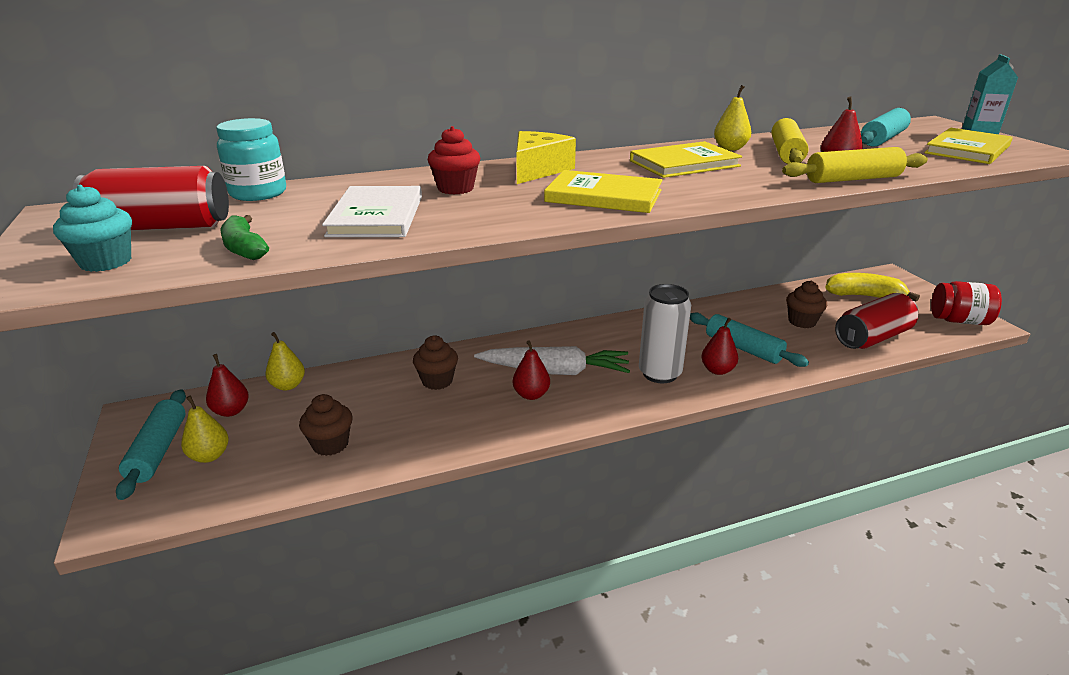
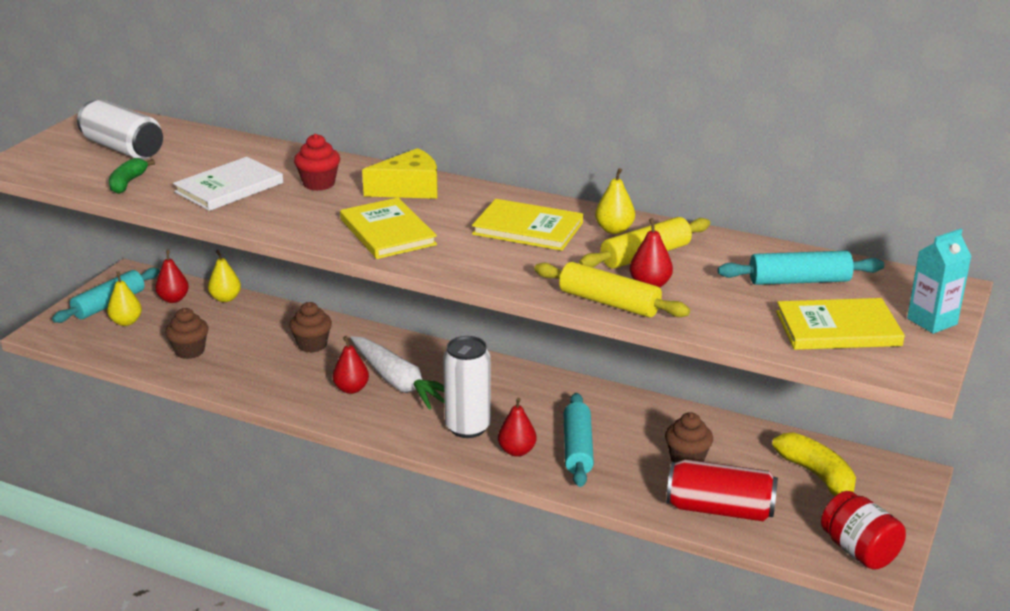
camera: 45 degrees right, 0 degrees up
(106, 262) = (63, 164): turquoise cupcake -> none
(162, 227) = (123, 148): red can -> white can
(258, 193) = (211, 139): turquoise jar -> none

